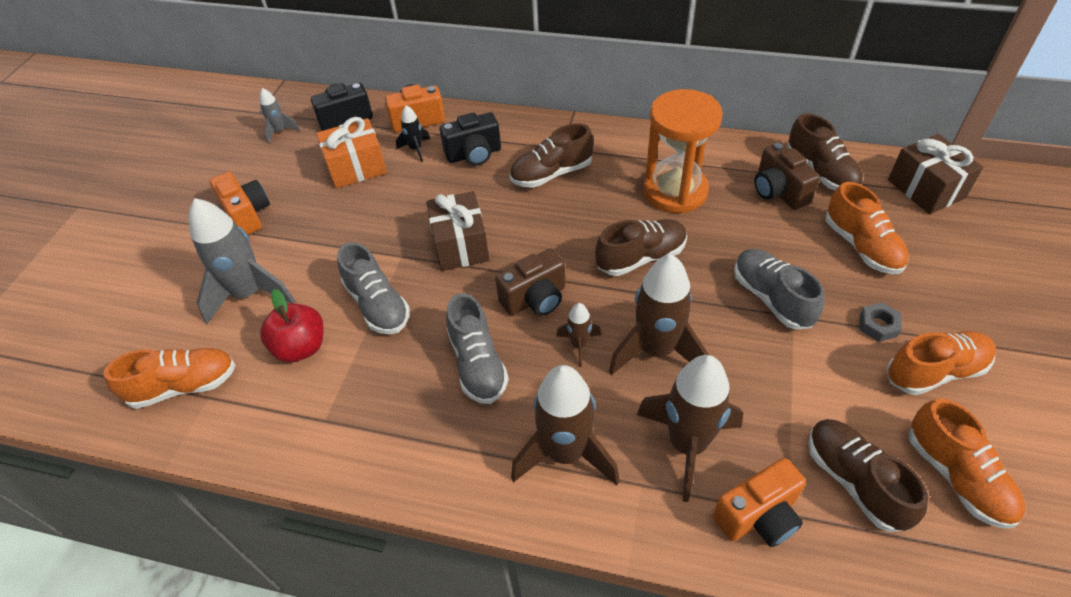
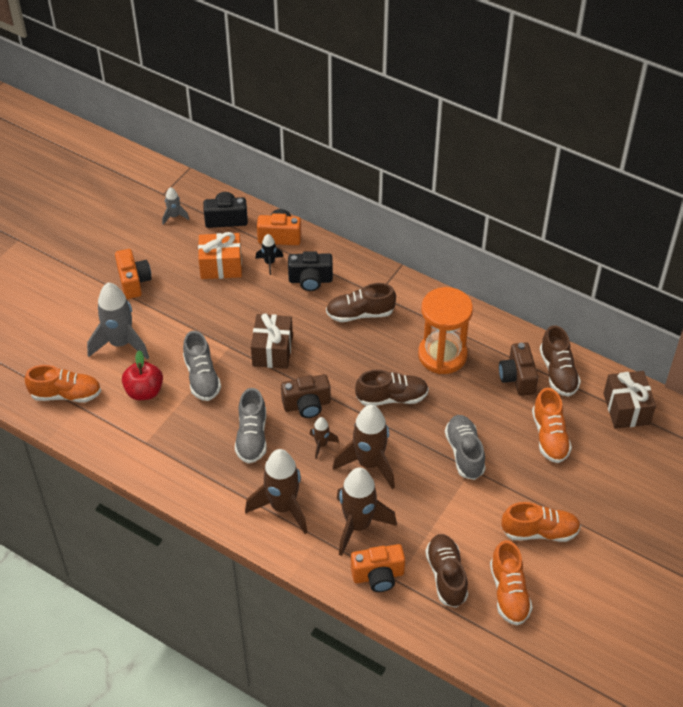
camera: 15 degrees right, 0 degrees up
(878, 325) = (523, 492): grey nut -> none

